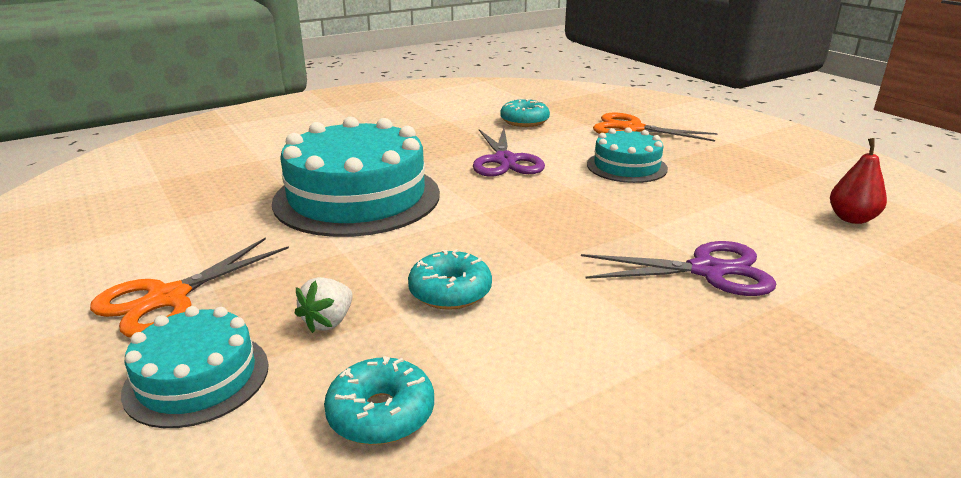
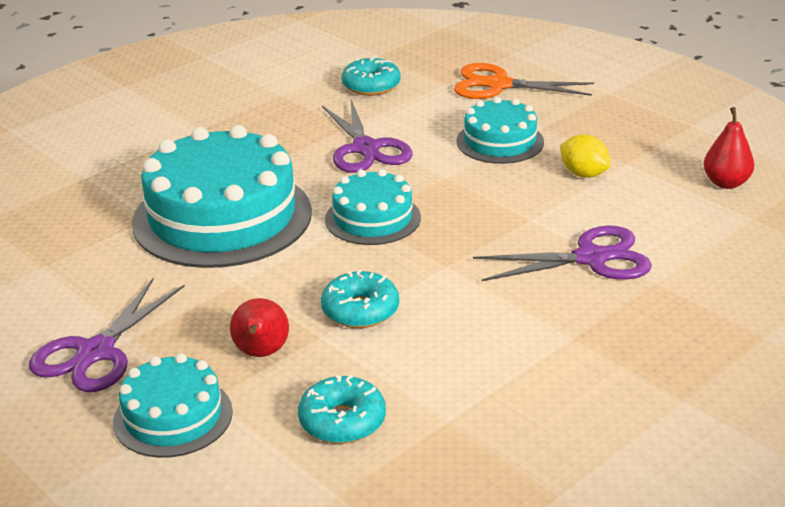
camera: 10 degrees left, 5 degrees up
(168, 298) = (96, 352): orange scissors -> purple scissors
(328, 322) = (261, 353): white strawberry -> red pear
(492, 212) = (372, 218): none -> turquoise cake
(703, 197) = (583, 174): none -> yellow lemon

